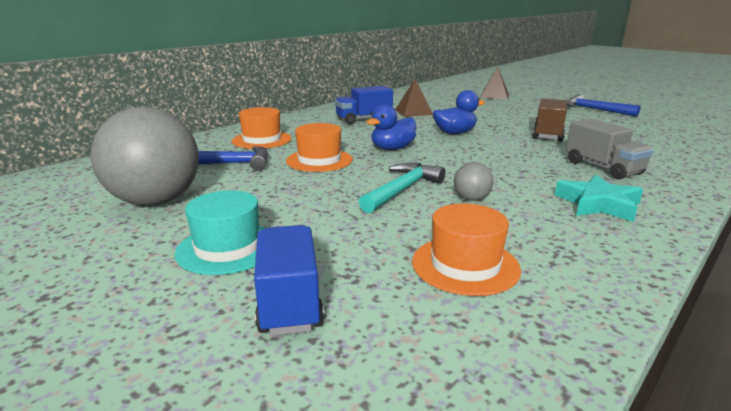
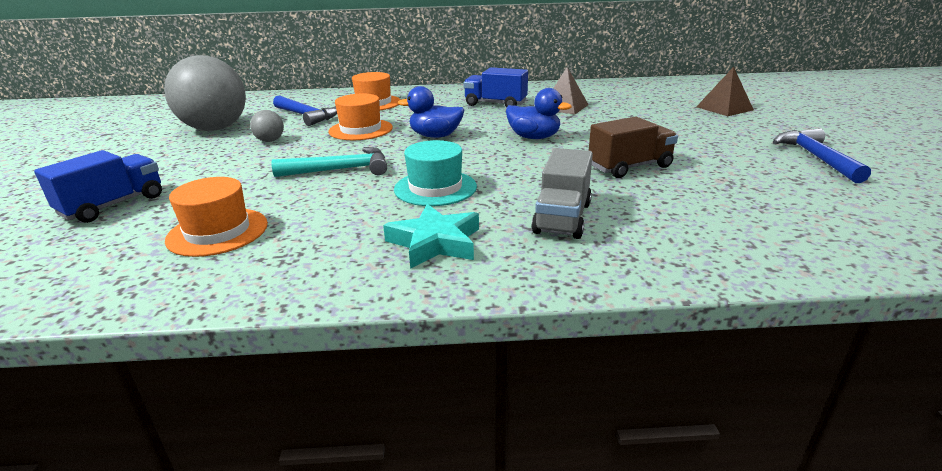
camera: 45 degrees right, 5 degrees up
(228, 248) = (169, 167): turquoise hat -> turquoise hat (435, 188)
(471, 199) = (359, 195): grey ball -> grey ball (270, 141)

